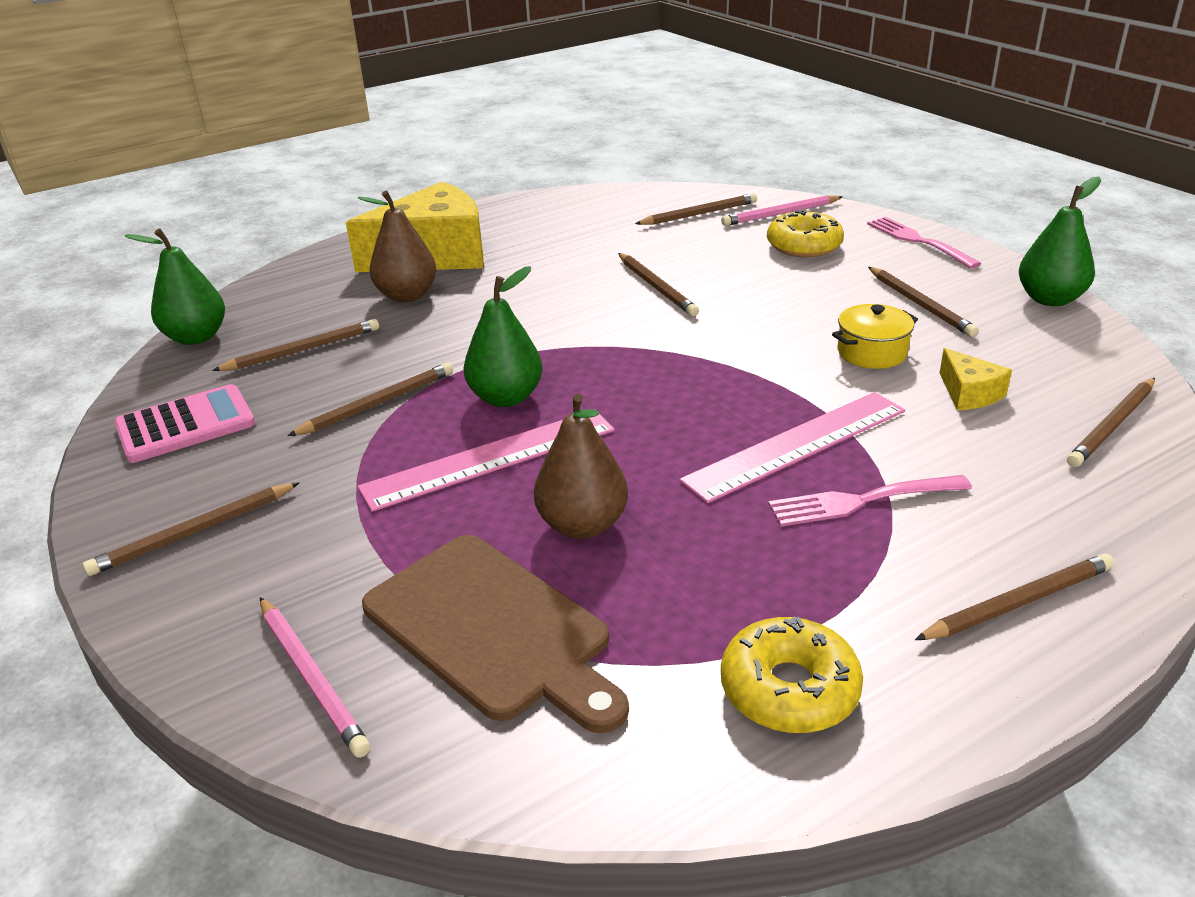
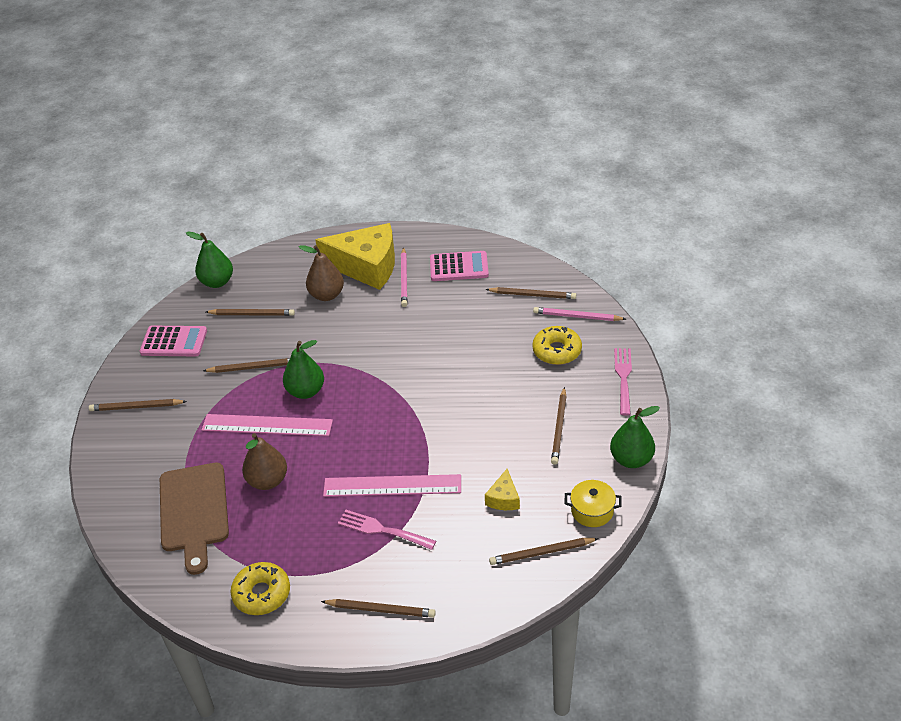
camera: 35 degrees right, 10 degrees up
(312, 677) = (125, 498): pink pencil -> pink pencil (404, 279)
(567, 220) = (459, 267): none -> pink calculator
(656, 287) = (446, 347): brown pencil -> none
(872, 352) = (493, 448): yellow pot -> yellow pot (592, 511)

